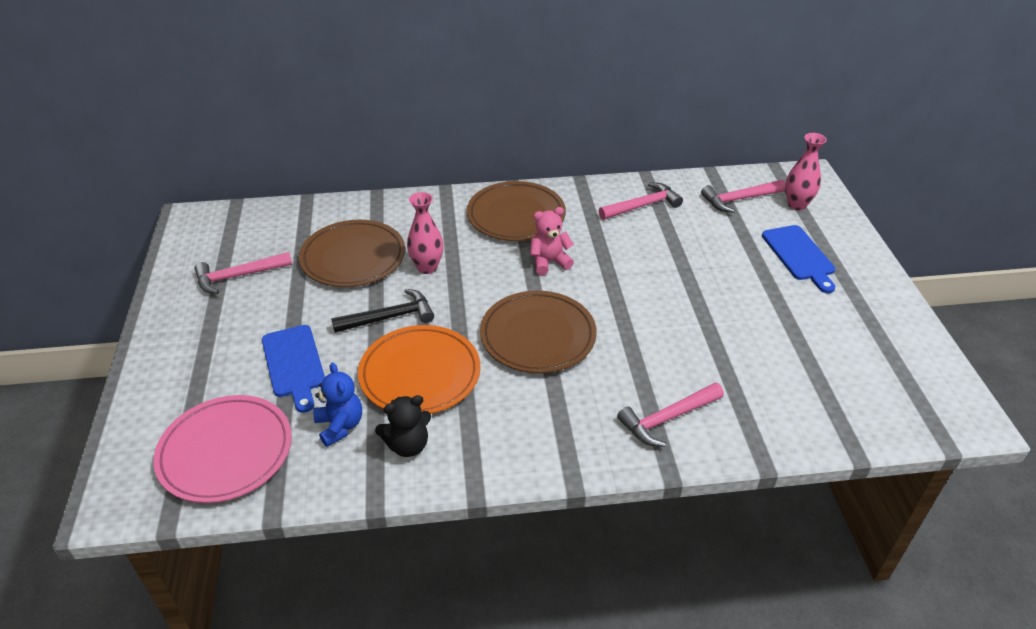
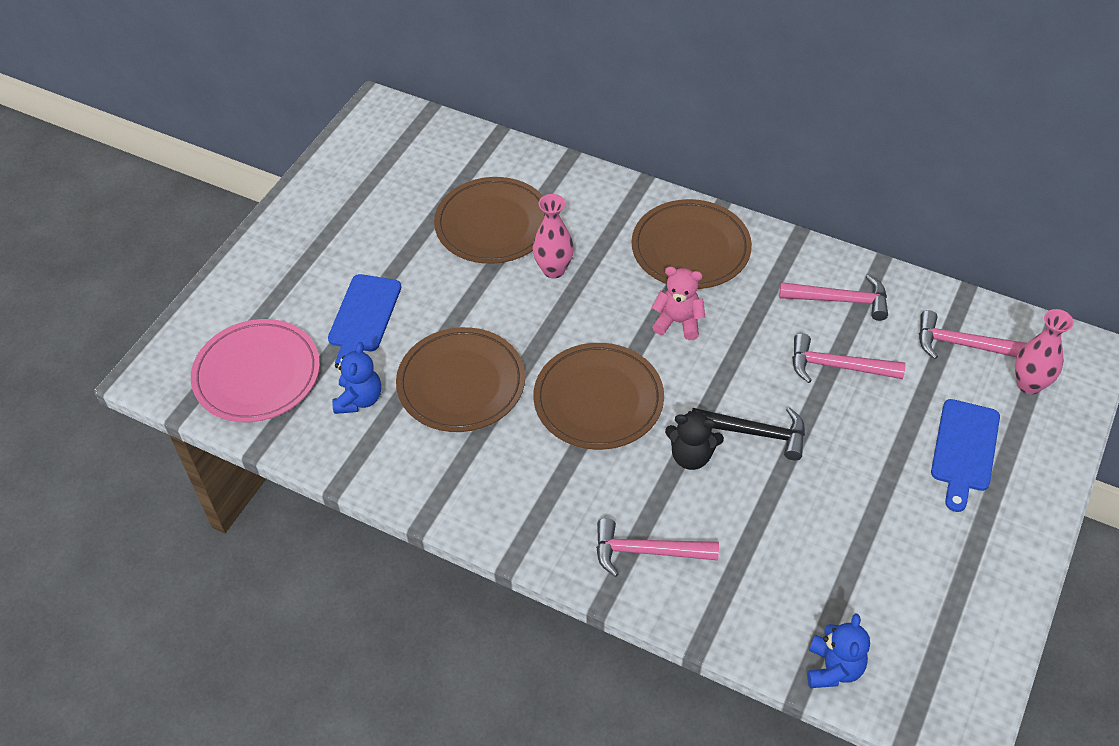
camera: 35 degrees right, 10 degrees up
(238, 276) = (379, 197): pink hammer -> pink hammer (837, 366)
(389, 317) = (478, 310): black hammer -> black hammer (755, 433)
(408, 445) = (400, 448): black teddy bear -> black teddy bear (691, 456)
(420, 374) = (461, 383): orange plate -> brown plate
(861, 426) = (833, 668): none -> blue teddy bear

